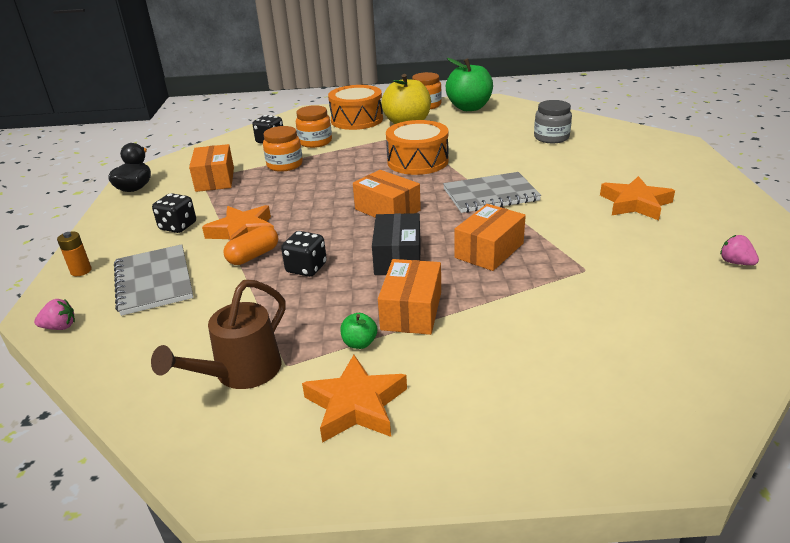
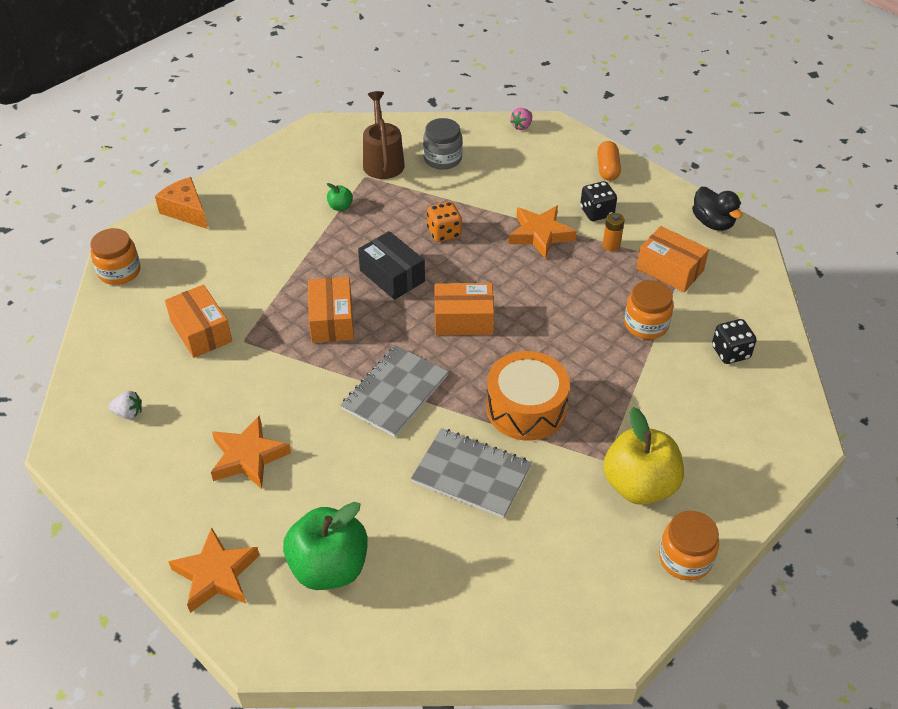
camera: 135 degrees right, 15 degrees up
(81, 271) = (585, 152): orange battery -> orange battery (611, 245)
(154, 281) = (525, 172): grey notebook -> grey notebook (471, 474)
(253, 256) = (496, 221): orange capsule -> orange capsule (607, 169)
(306, 268) = (444, 233): black dice -> orange dice
(315, 142) = (682, 380): orange jar -> orange jar (119, 271)
(356, 405) = (303, 179): orange star -> orange star (216, 574)
(357, 120) = (713, 457): orange drum -> none
(411, 311) = (333, 241): orange box -> orange box (201, 331)
(469, 108) = (618, 589): green apple -> green apple (329, 567)
(551, 137) = (429, 558): grey jar -> grey jar (442, 159)
(556, 450) = (186, 211): none -> orange cheese
(735, 262) = (128, 413): pink strawberry -> white strawberry

